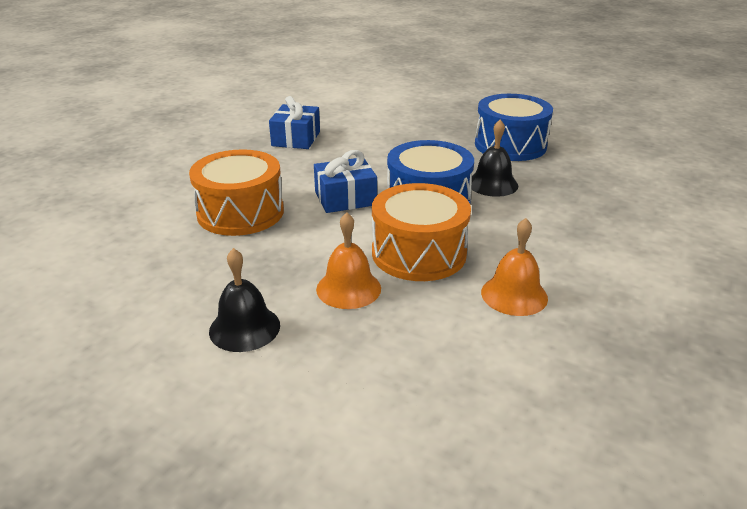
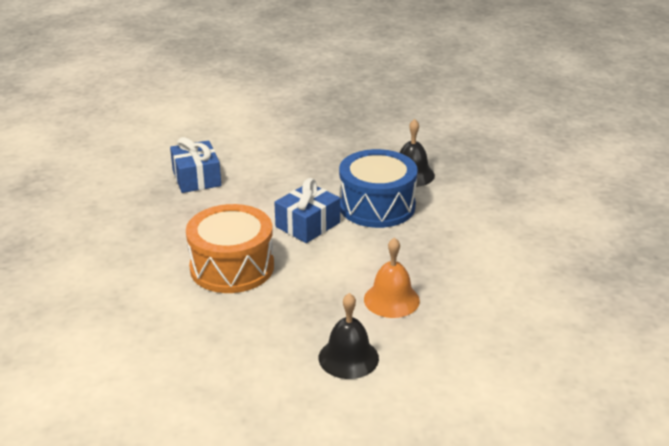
camera: 30 degrees left, 0 degrees up
(418, 253) = (413, 253): orange drum -> none
(510, 145) = (391, 132): blue drum -> none
(514, 295) = (508, 262): orange bell -> none

